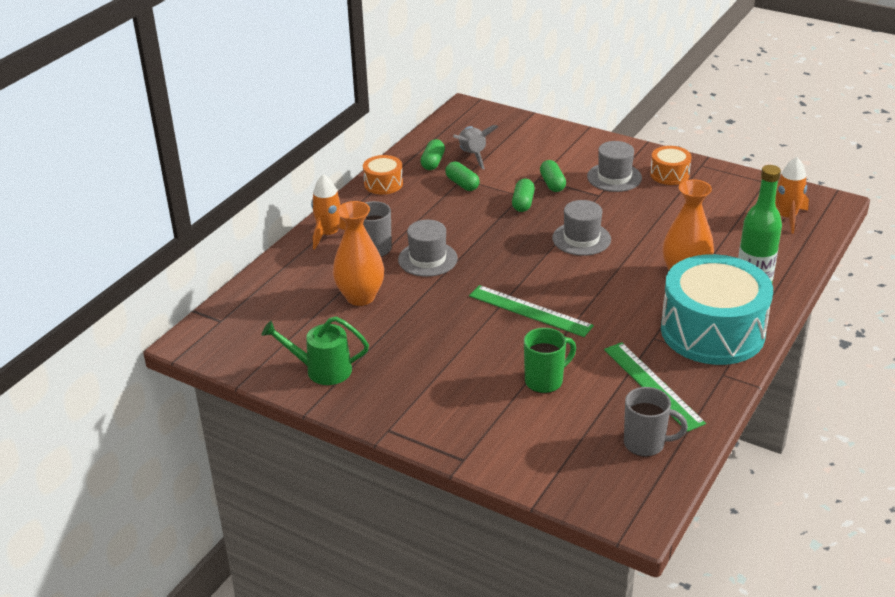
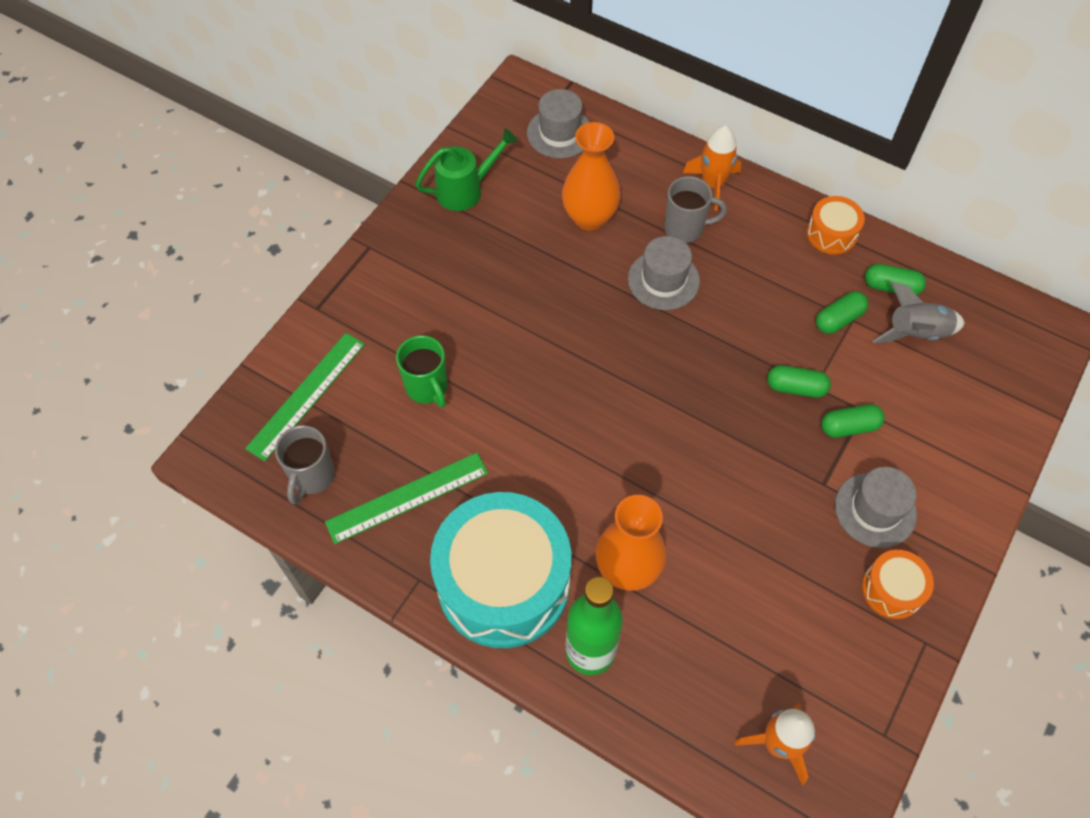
camera: 90 degrees right, 25 degrees up
(321, 370) = (466, 190): green watering can -> green watering can turned 60 degrees clockwise
(530, 311) = (556, 381): green ruler -> green ruler (306, 395)
(581, 239) = (711, 451): grey hat -> grey hat (559, 133)

